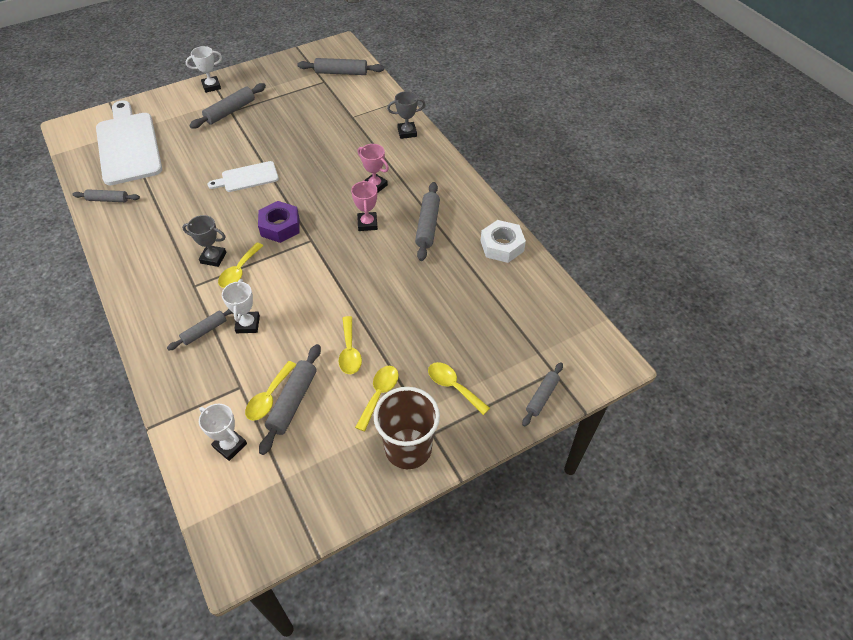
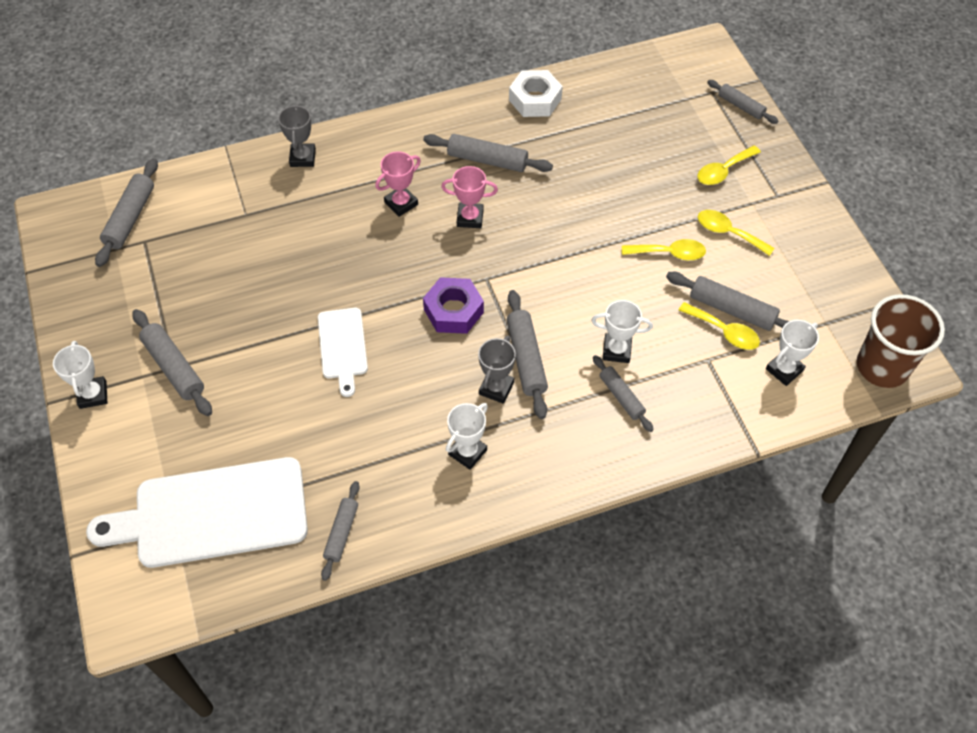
camera: 80 degrees left, 5 degrees up
(161, 249) = (467, 452): none -> white trophy
(239, 271) = (526, 359): yellow spoon -> grey rolling pin
(408, 448) = (794, 216): brown cup -> brown cup (882, 367)

